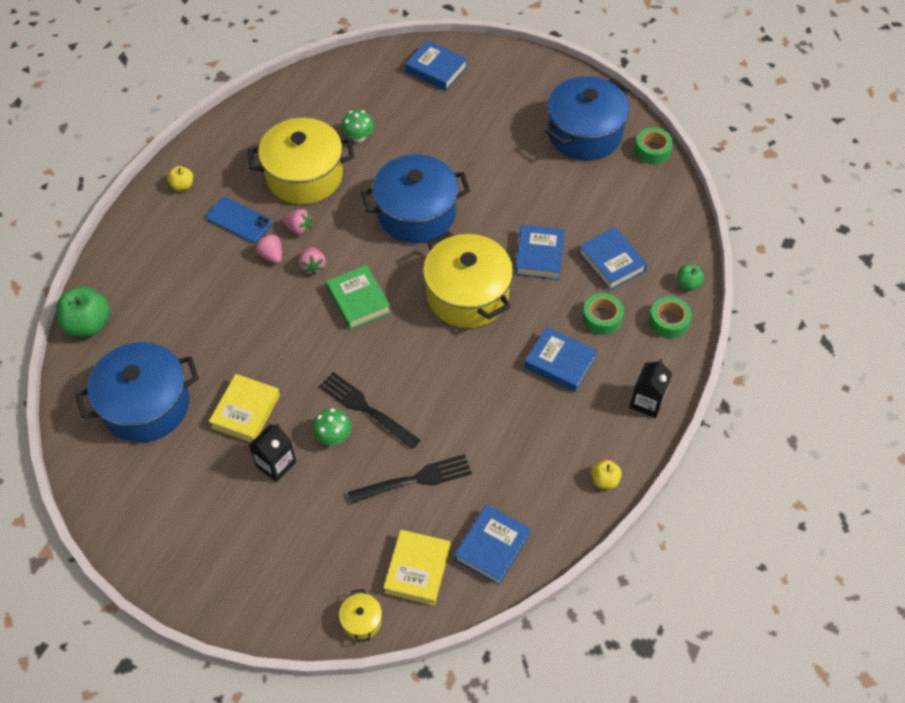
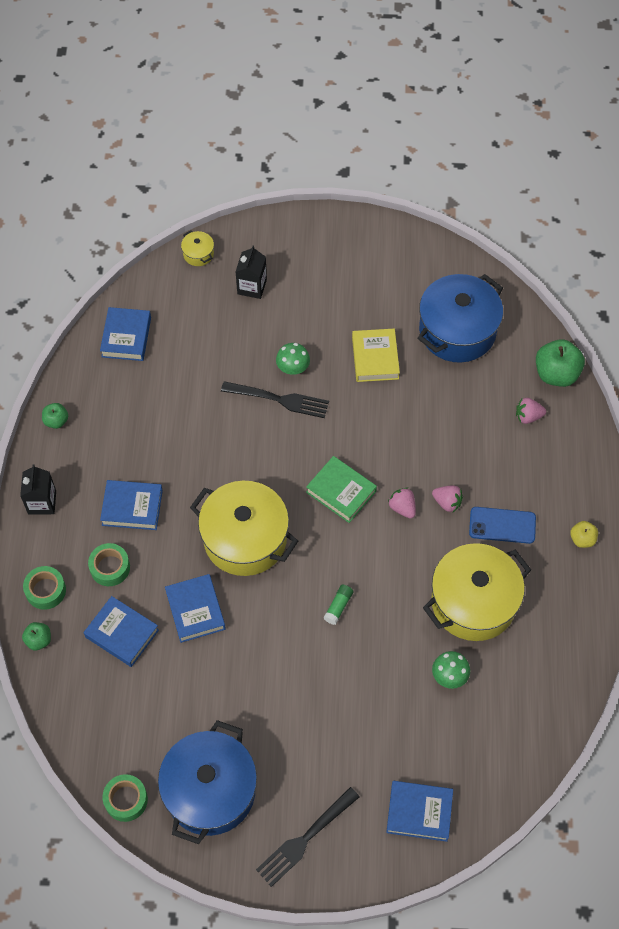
camera: 155 degrees right, 5 degrees up
(276, 464) = (325, 329): black carton -> black carton (252, 286)
(299, 228) = (440, 541): pink strawberry -> pink strawberry (528, 416)
(414, 480) = (210, 360): black fork -> black fork (305, 838)
(416, 213) = (338, 607): blue pot -> green glue stick
(417, 570) = (175, 300): yellow book -> none
(605, 480) = (56, 421): yellow apple -> green apple

